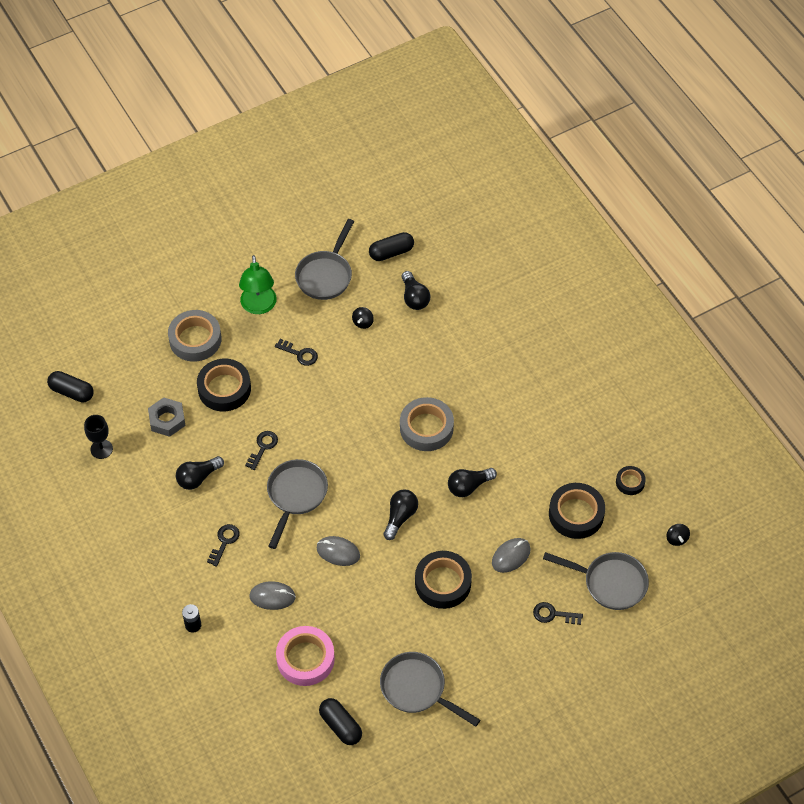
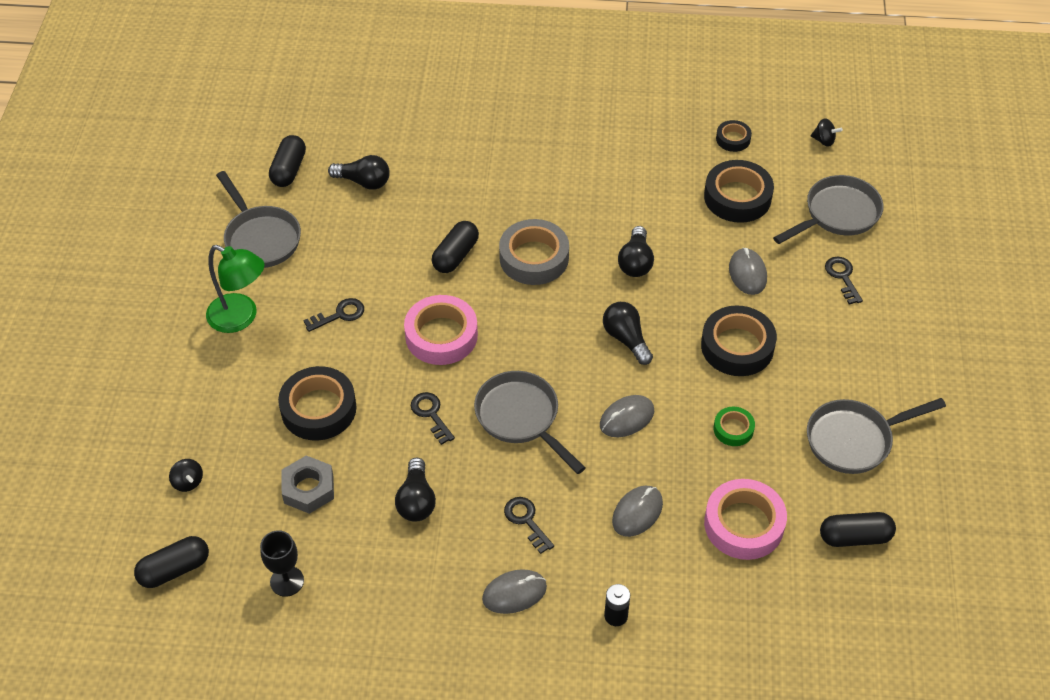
camera: 55 degrees left, 5 degrees down
(172, 565) = (514, 593): none -> grey mouse
(195, 339) = (225, 401): grey tape -> none
(325, 416) = (441, 335): none -> pink tape
(363, 323) = (353, 239): black spinning top -> black spinning top (188, 482)
(374, 615) = (733, 429): none -> green tape
(394, 384) = (455, 255): none -> black capsule
(553, 614) = (842, 277): black key -> black key turned 120 degrees clockwise

